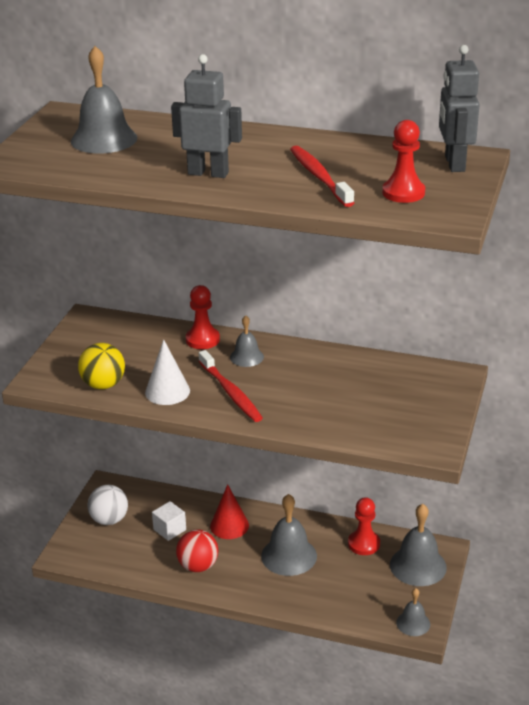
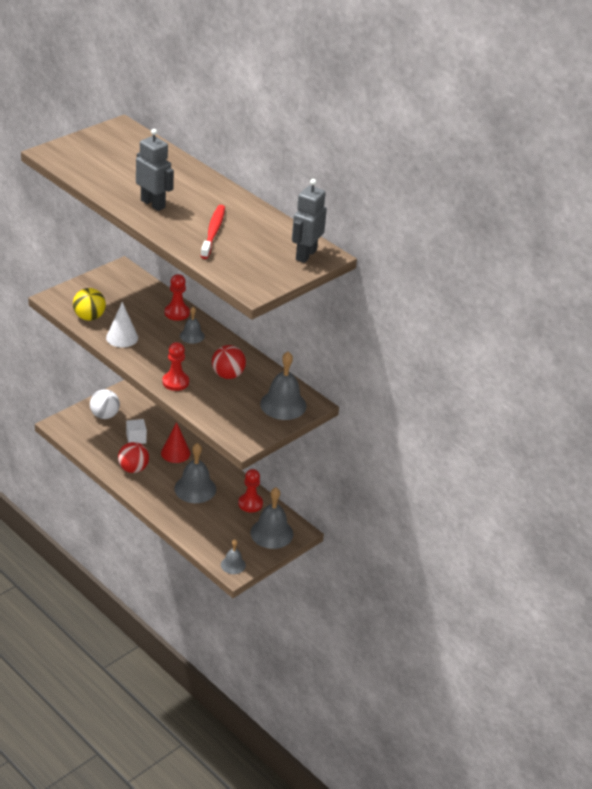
camera: 25 degrees right, 5 degrees up
(104, 139) = (122, 156): grey bell -> grey bell (283, 405)
(231, 392) = (158, 354): red toothbrush -> none
(334, 382) = (228, 375): none -> red ball
(403, 193) = (247, 262): red pawn -> red pawn (175, 382)

